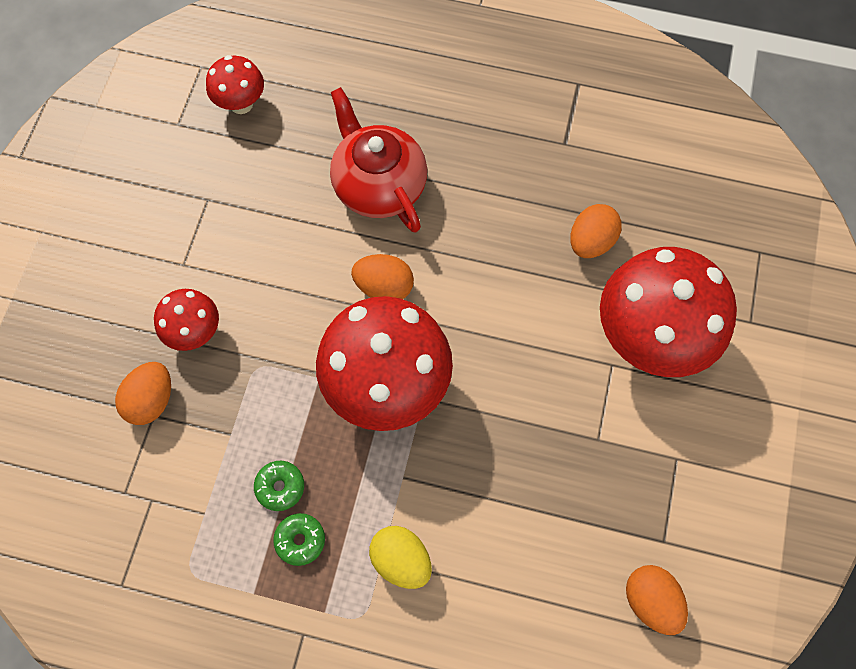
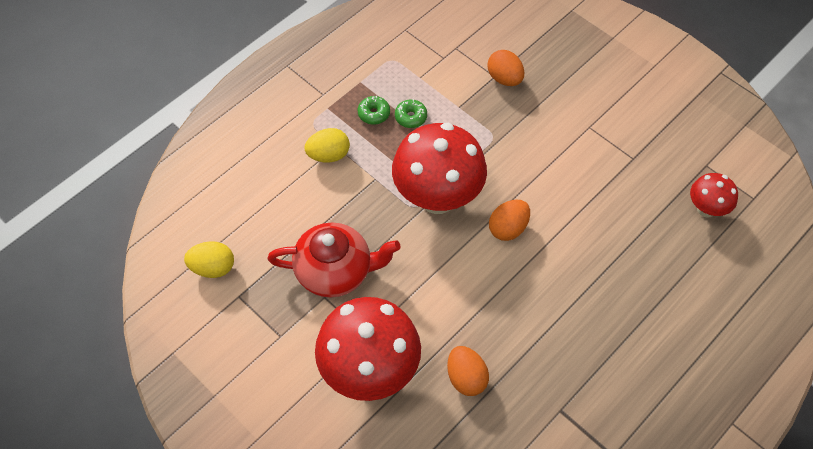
camera: 120 degrees right, 10 degrees down
(195, 332) = (536, 115): red mushroom -> none
(378, 185) = (591, 263): red teapot -> red teapot (335, 271)
(651, 601) = (213, 268): orange egg -> yellow egg

